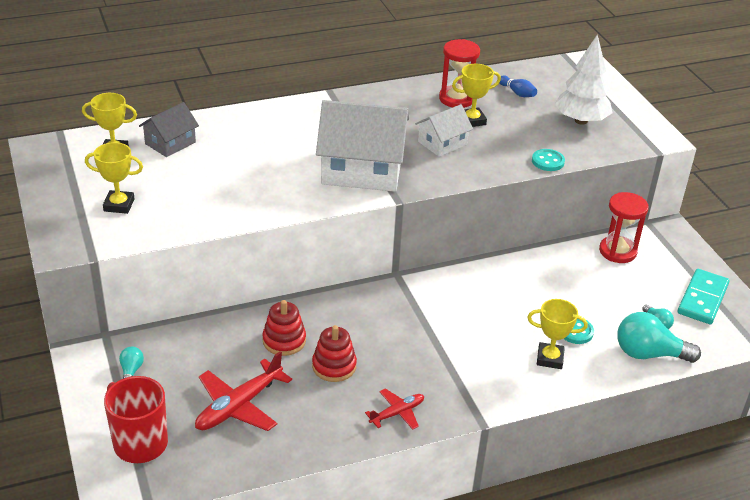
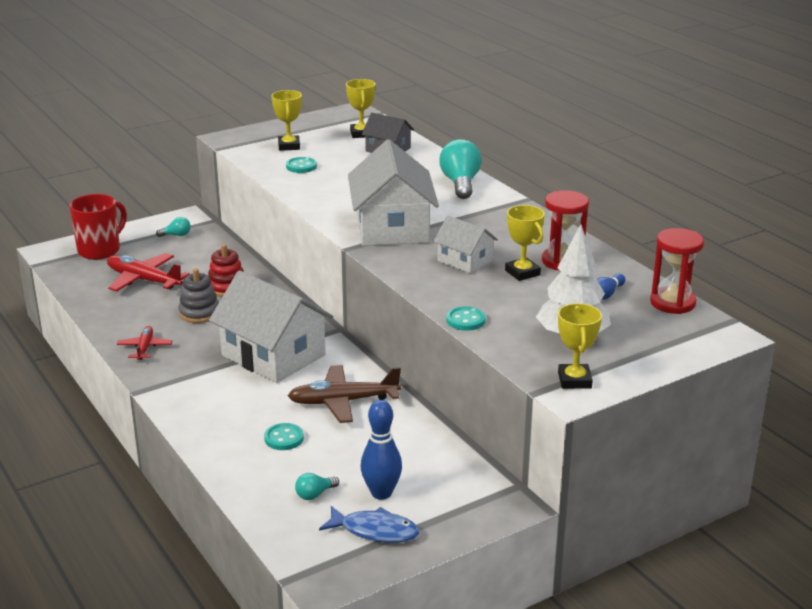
camera: 80 degrees right, 10 degrees down
(184, 203) = (301, 166): none -> turquoise button
(334, 366) = (199, 313): red stacking toy -> grey stacking toy
(397, 413) = (144, 348): red plane -> red plane turned 135 degrees counterclockwise
(435, 322) = (273, 355): none -> white house
(523, 289) = (344, 402): none -> brown plane
(550, 358) = (236, 424): yellow trophy -> yellow trophy (574, 380)
(617, 251) = (443, 463): red hourglass -> red hourglass (672, 303)
(648, 354) = (260, 489): turquoise light bulb -> turquoise light bulb (460, 183)
(655, 288) = (381, 493): none -> blue bowling pin
(702, 299) = (375, 531): turquoise domino -> blue fish

